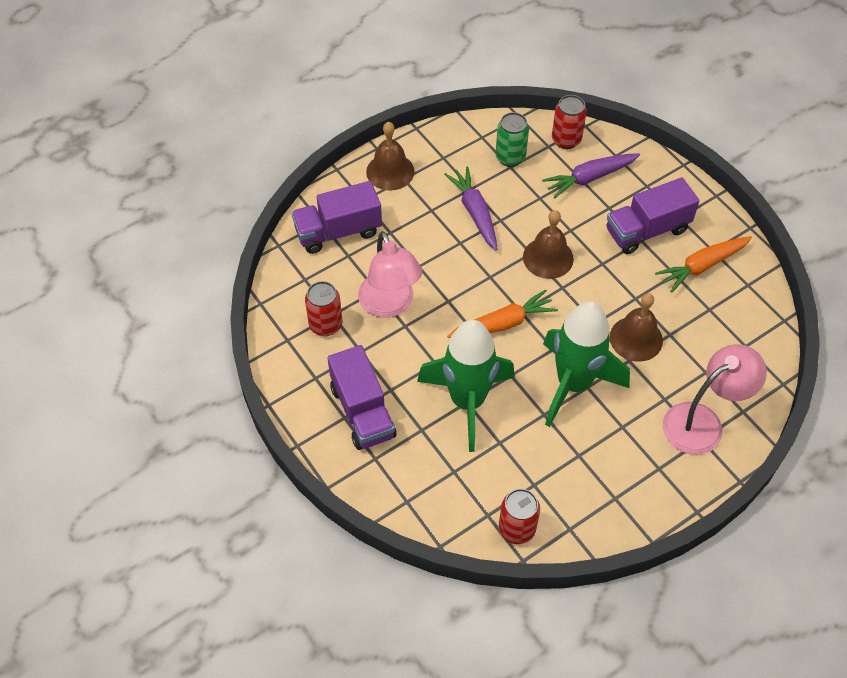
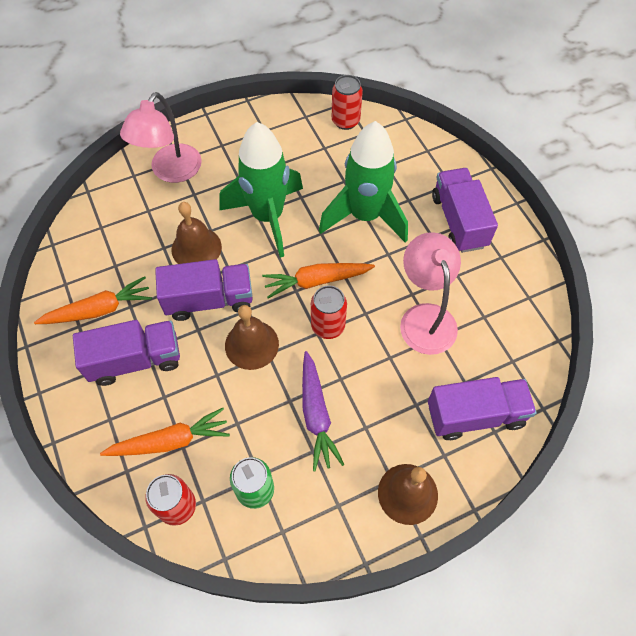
camera: 170 degrees left, 5 degrees up
(325, 325) = (491, 306): red can -> red can (328, 326)
(589, 178) = (170, 441): purple carrot -> orange carrot
(602, 290) = (209, 300): none -> purple truck
(702, 422) = (171, 172): pink lamp -> pink lamp turned 45 degrees counterclockwise

